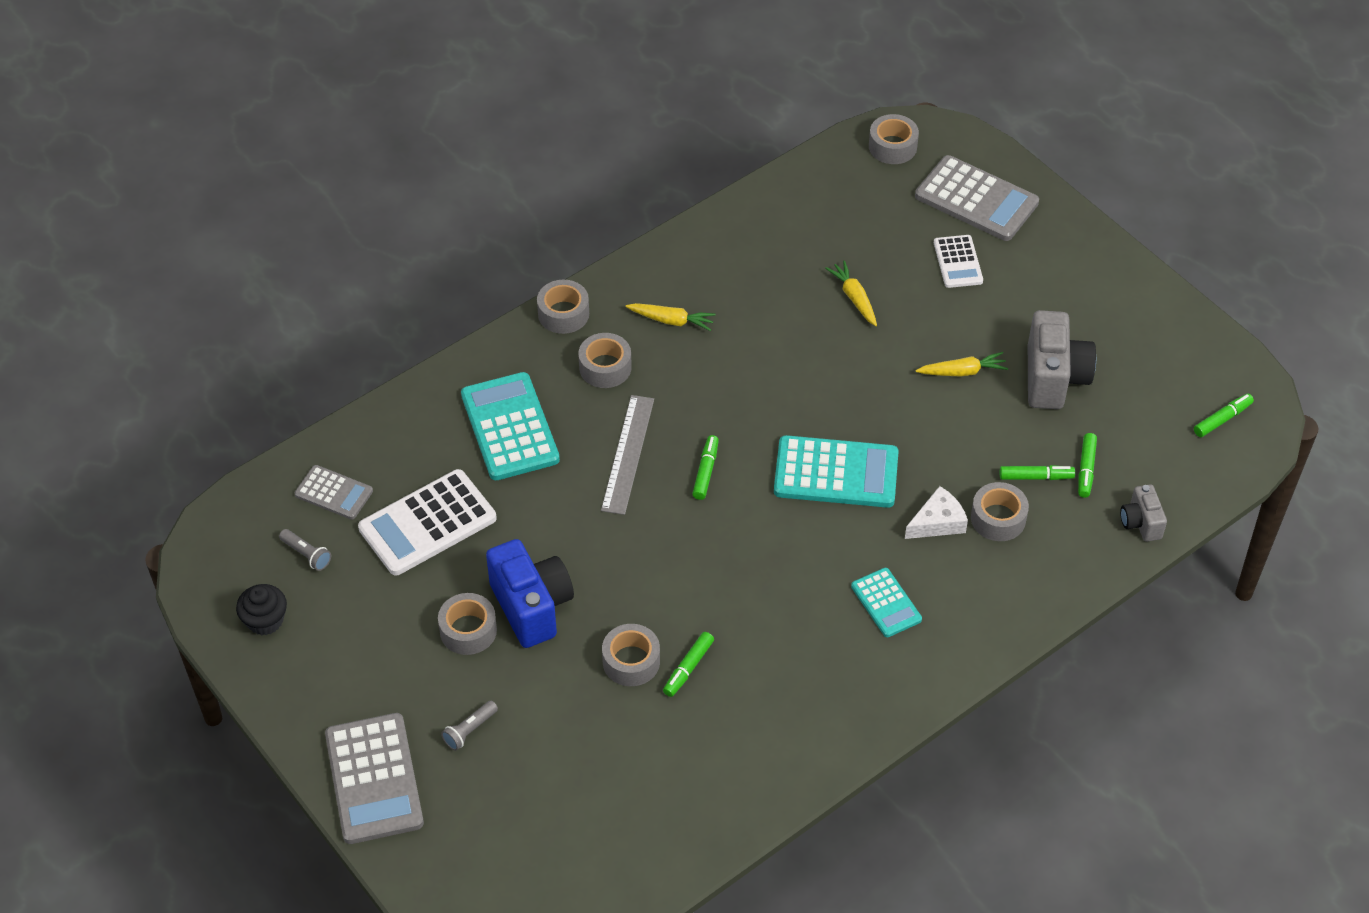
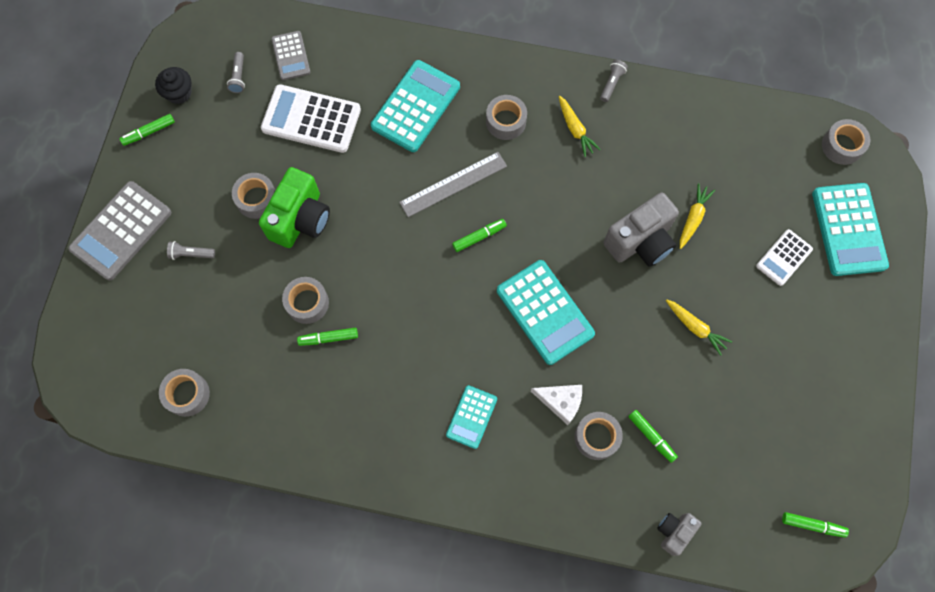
camera: 50 degrees right, 20 degrees up
(532, 607) = (300, 219): blue camera -> green camera
(563, 314) = (524, 68): grey tape -> grey tape (187, 394)
(654, 261) = (611, 83): none -> grey flashlight
(976, 199) = (849, 229): grey calculator -> turquoise calculator
(1054, 378) = (744, 389): grey camera -> grey camera (640, 241)
(1086, 469) = (686, 464): green marker -> green marker (149, 132)

